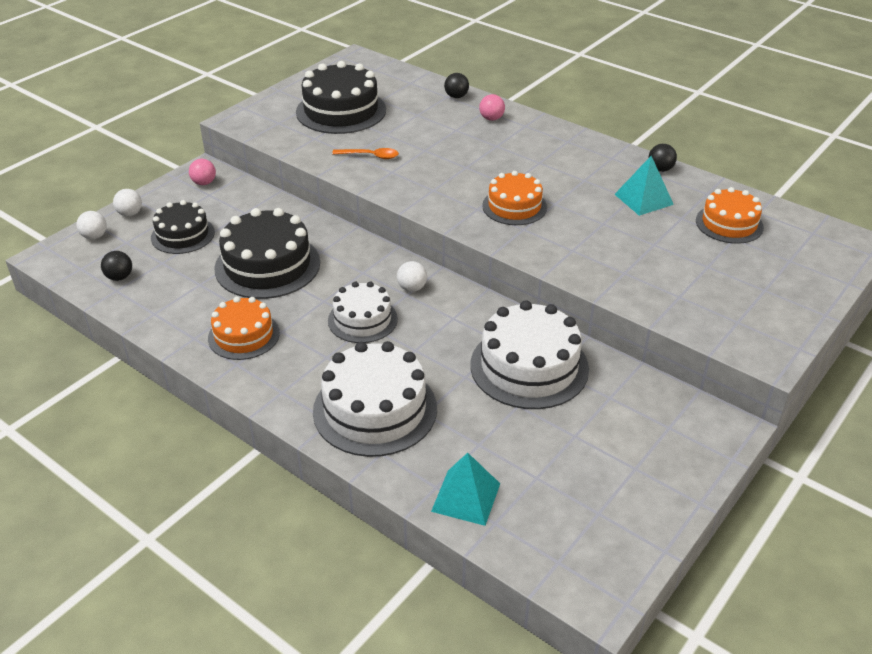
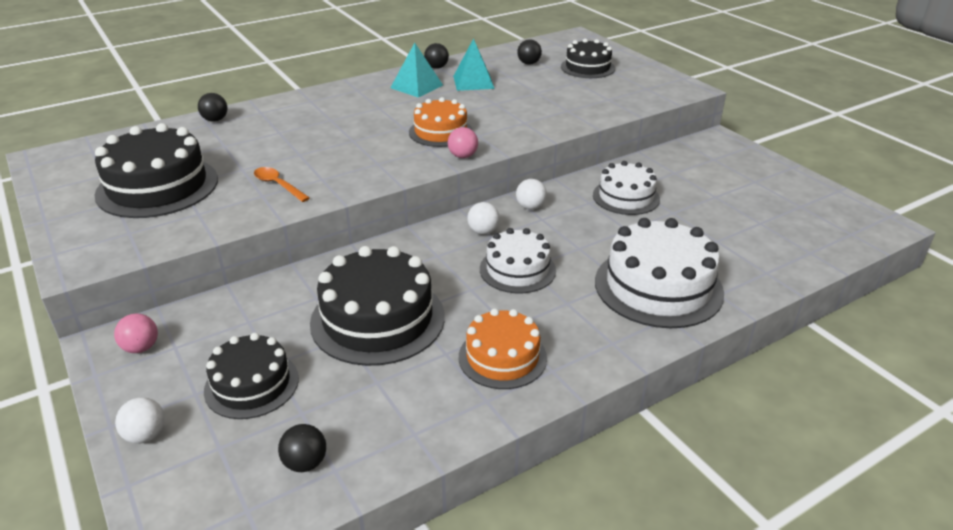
camera: 70 degrees left, 5 degrees down
(94, 236) = (171, 485): white ball -> white ball (530, 207)
(370, 156) = (278, 185): orange spoon -> orange spoon turned 75 degrees counterclockwise
(466, 497) = (780, 260): turquoise pyramid -> turquoise pyramid (416, 86)
(491, 119) = (279, 112): pink ball -> pink ball (463, 156)
(529, 366) = (626, 197): white cake -> white cake, size x0.62
(729, 224) = (529, 63): orange cake -> black ball
(758, 267) = (587, 67): none -> black cake

